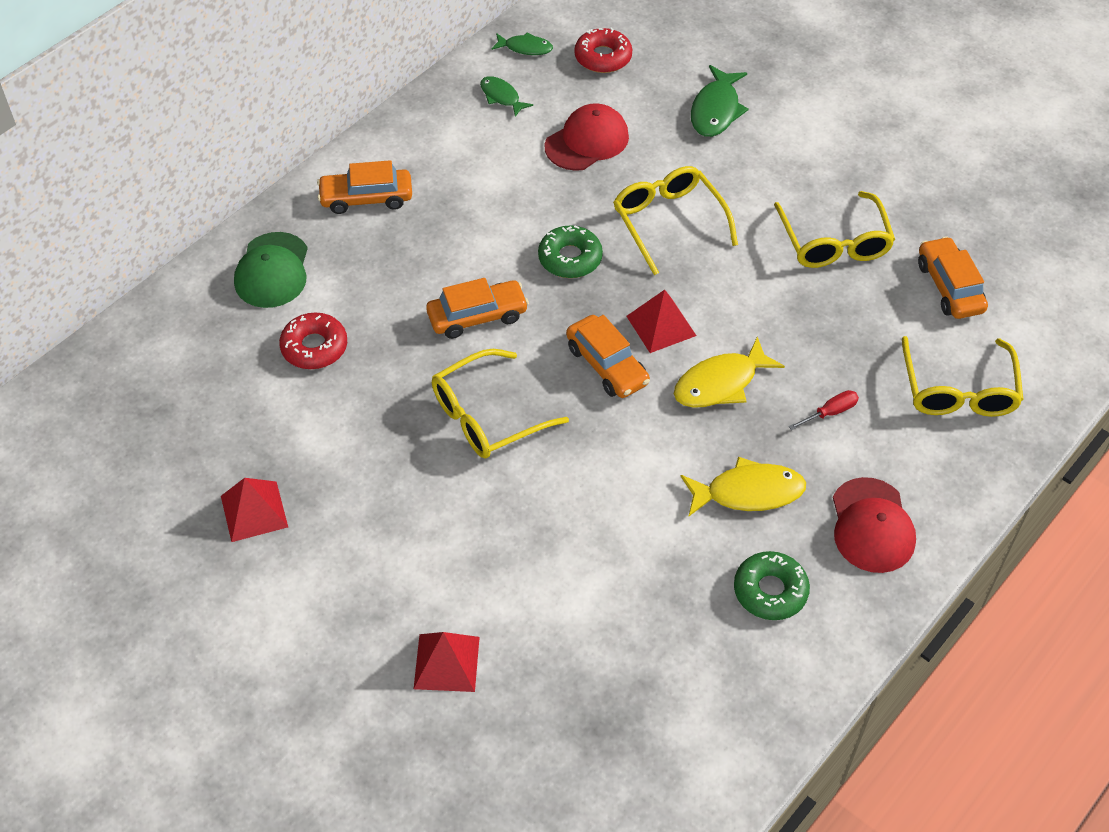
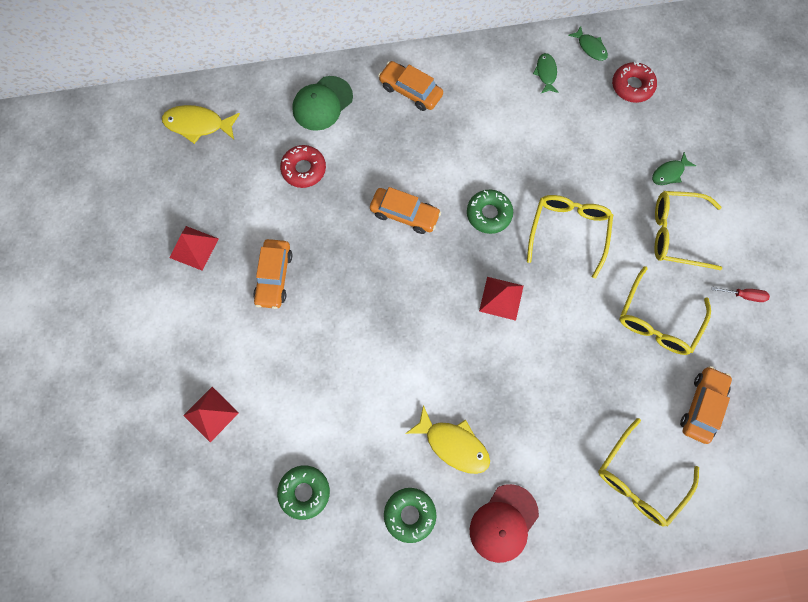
camera: 40 degrees right, 20 degrees up
(486, 416) = (355, 282): yellow glasses -> yellow glasses (675, 233)
(587, 141) = (569, 140): red cap -> none
(607, 365) = (447, 300): orange car -> orange car (274, 277)
(635, 657) = (304, 492): none -> green donut
(716, 110) = (669, 173): green fish -> green fish, size x0.61
(720, 383) = (501, 362): yellow fish -> yellow fish (198, 125)
(830, 413) = (547, 432): red screwdriver -> red screwdriver (743, 295)

